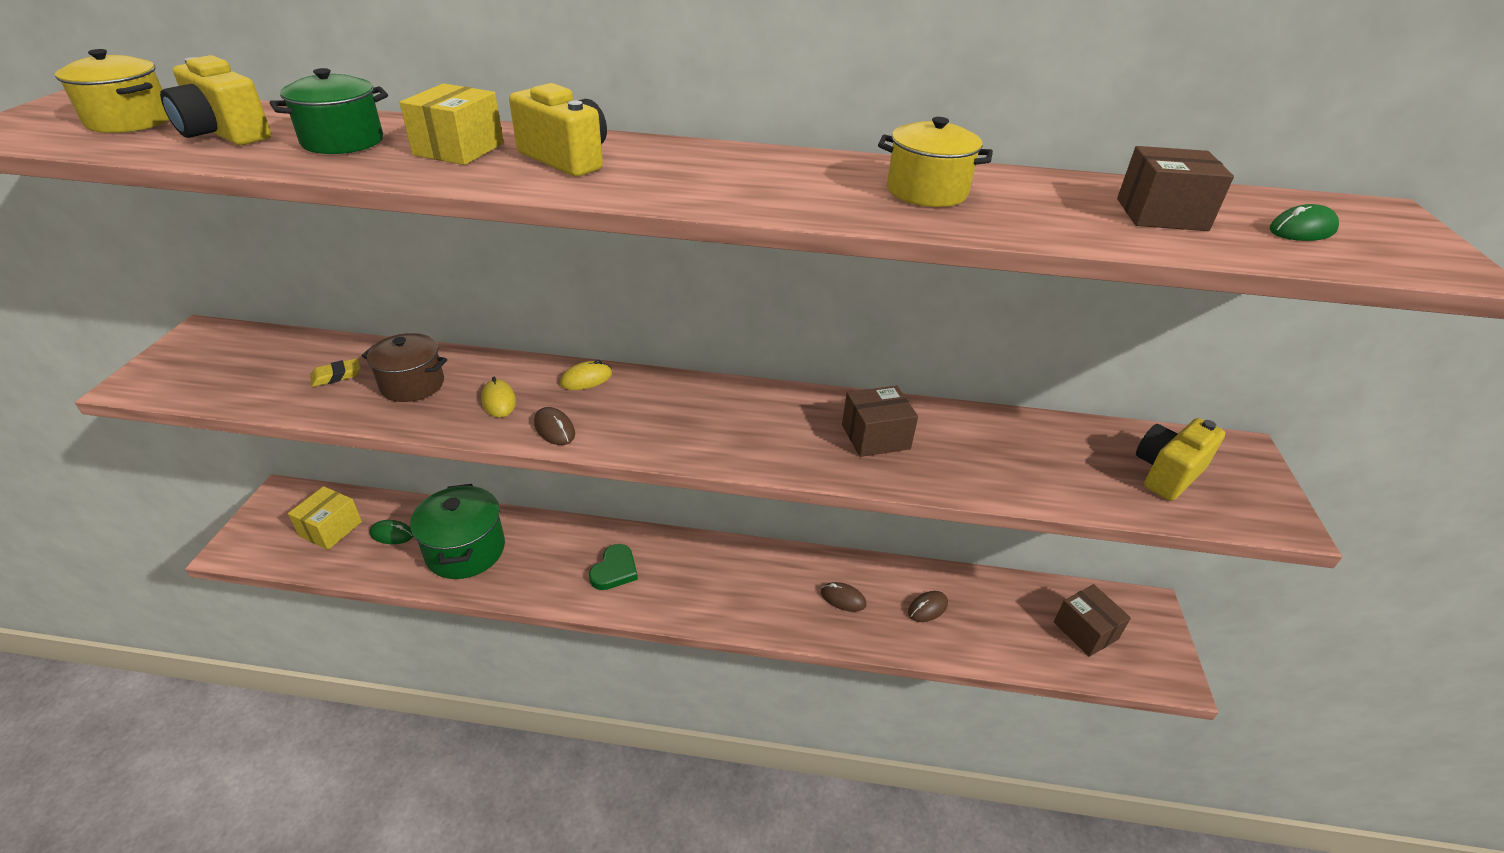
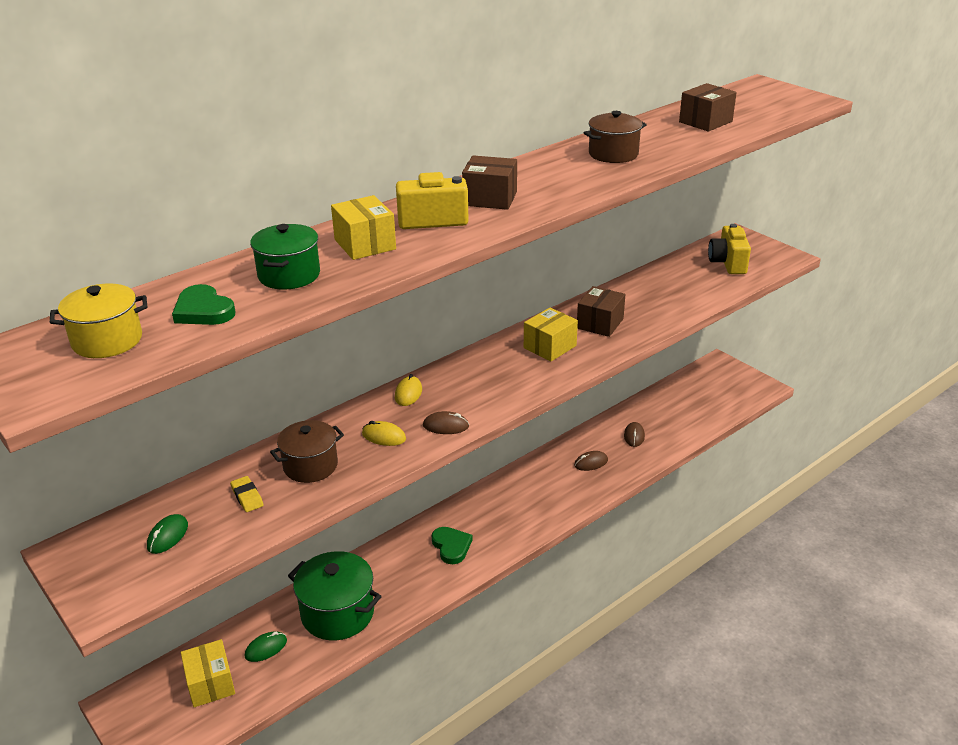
camera: 45 degrees left, 5 degrees down
(225, 134) = (203, 310): yellow camera -> green heart
(336, 376) = (247, 497): yellow eraser -> yellow eraser turned 45 degrees counterclockwise
(780, 424) = (550, 347): none -> yellow box
(926, 192) = (613, 154): yellow pot -> brown pot
(1085, 630) = (709, 393): brown box -> brown box (490, 198)
(1302, 230) = (754, 106): green mouse -> green mouse (167, 536)

